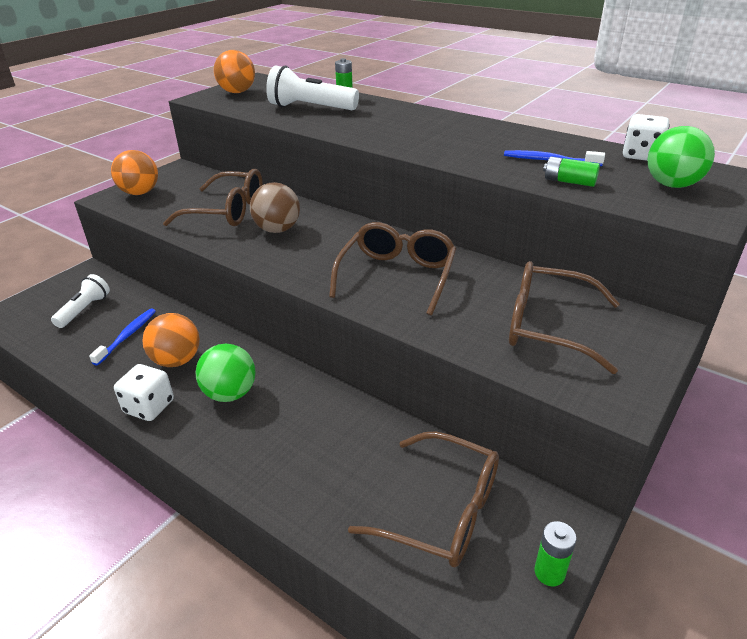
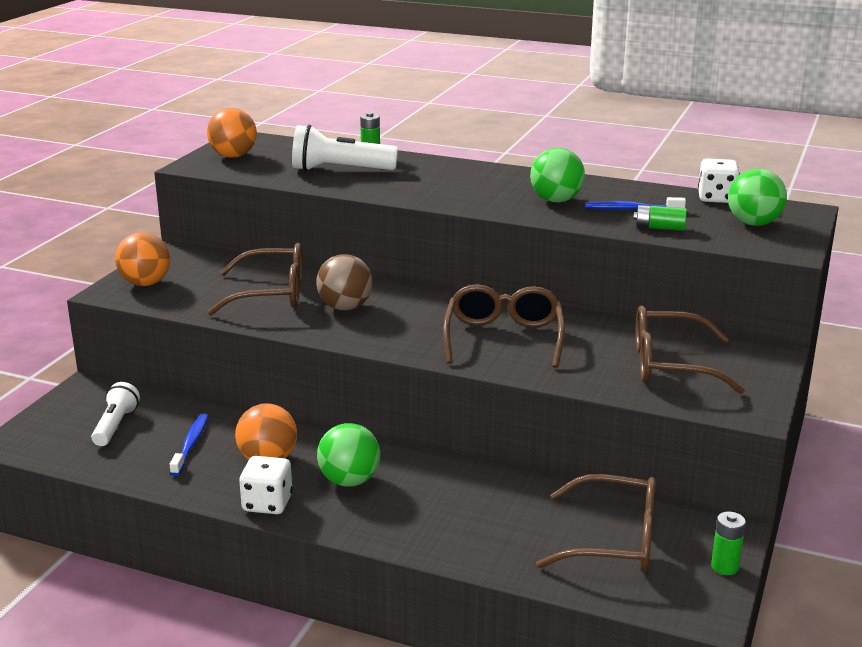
camera: 15 degrees left, 10 degrees down
(480, 147) = (556, 200): none -> green ball

